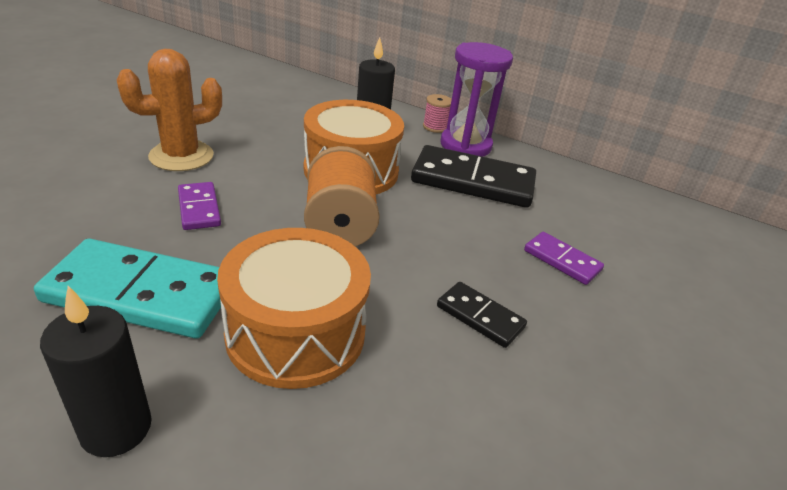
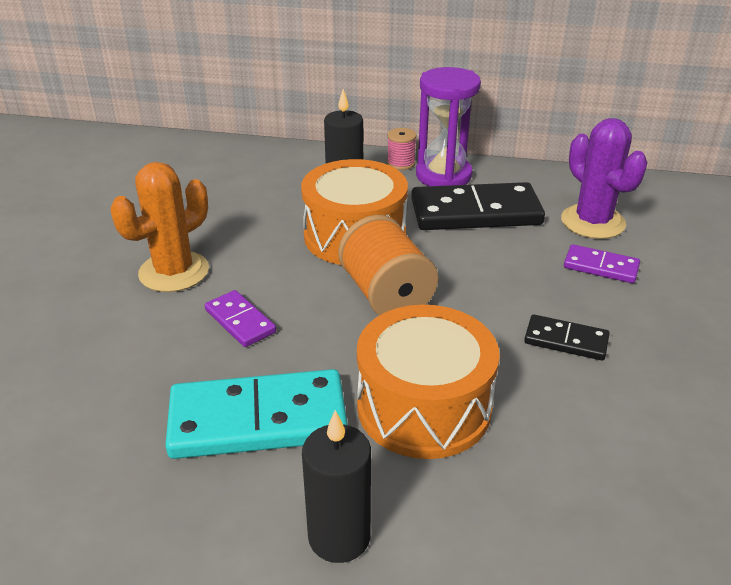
camera: 15 degrees left, 0 degrees up
(580, 219) = (592, 222): none -> purple cactus

